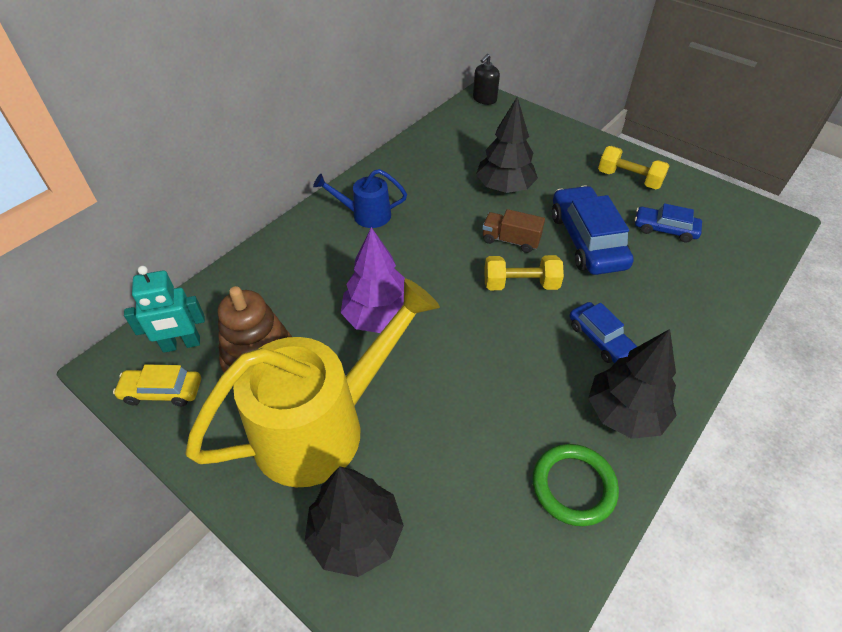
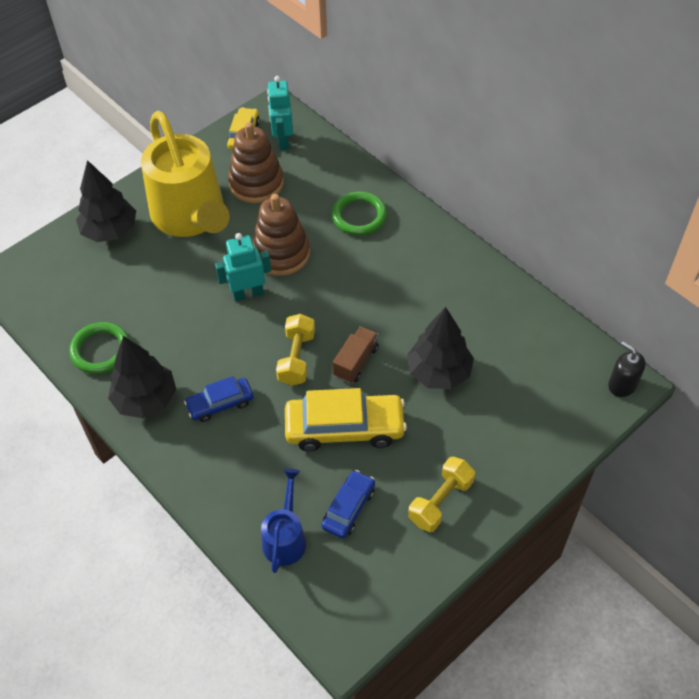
camera: 100 degrees right, 5 degrees up
(317, 257) = (359, 216): none -> green ring
(365, 215) = (411, 252): blue watering can -> blue watering can (285, 537)
(379, 318) = (281, 254): purple tree -> brown stacking toy
(444, 339) = (248, 294): none -> turquoise robot
(587, 240) = (344, 428): blue car -> yellow car

